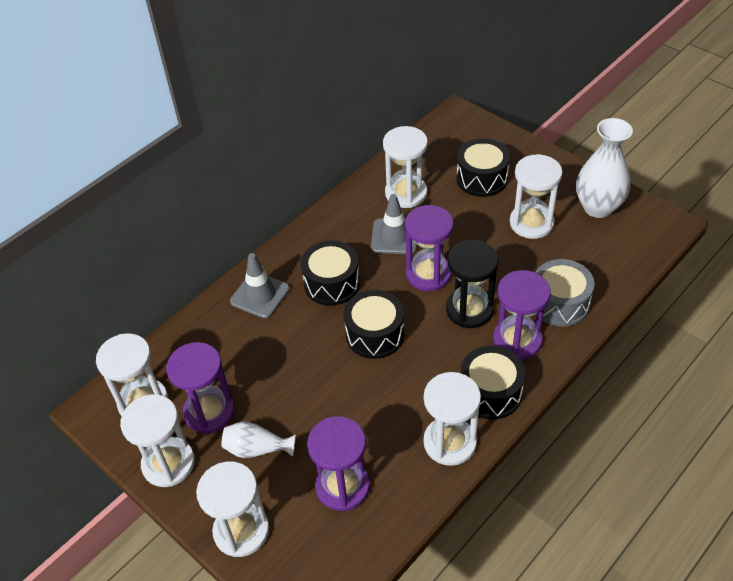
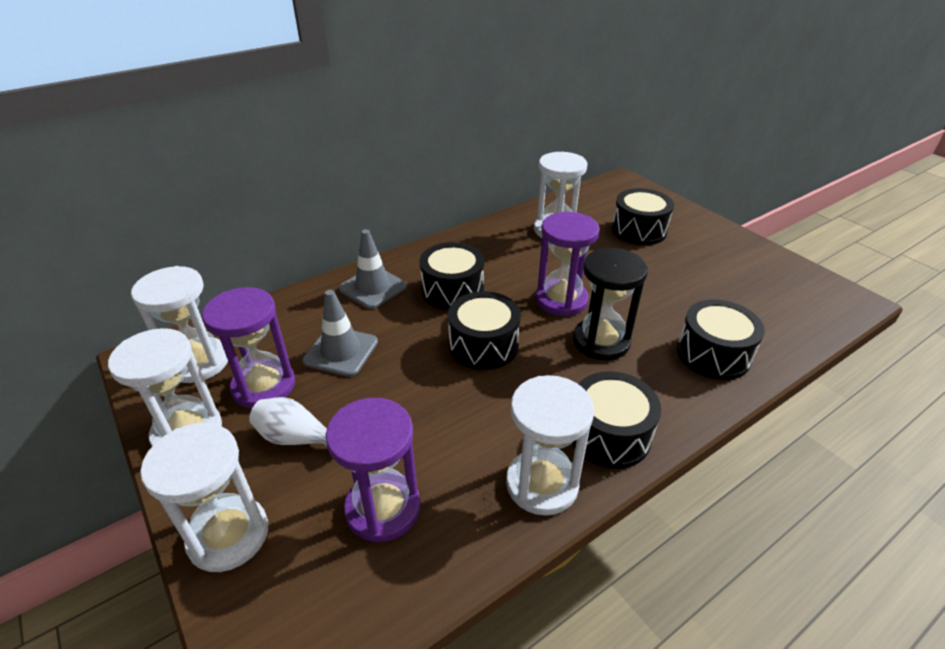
camera: 10 degrees right, 10 degrees down
(394, 237) = (533, 262): grey traffic cone -> grey traffic cone (341, 351)
(517, 340) = (654, 383): purple hourglass -> none
(531, 223) = (688, 274): white hourglass -> none
(559, 303) = (713, 354): grey drum -> black drum
(598, 207) = (767, 273): white vase -> none

